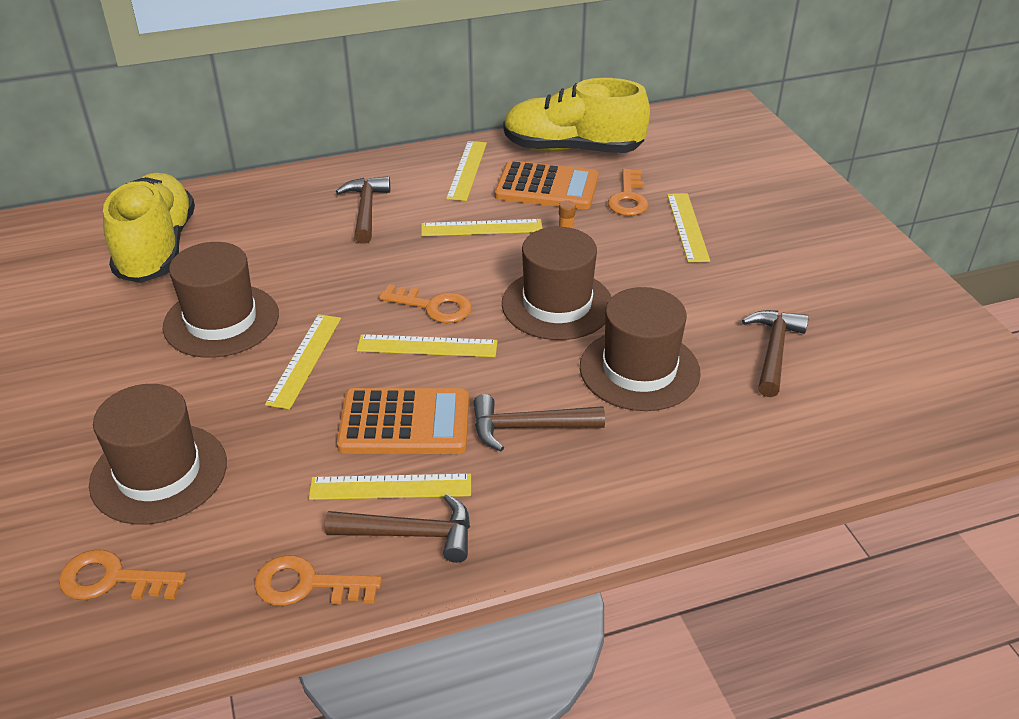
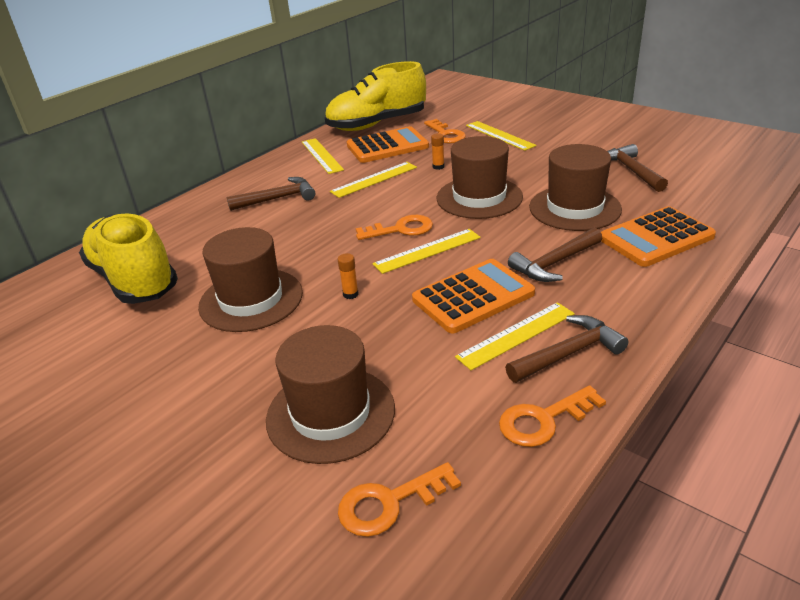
camera: 30 degrees left, 5 degrees down
(305, 360) = (350, 294): yellow ruler -> orange glue stick
(366, 210) = (278, 198): brown hammer -> brown hammer turned 105 degrees clockwise
(675, 454) = (656, 238): none -> orange calculator

